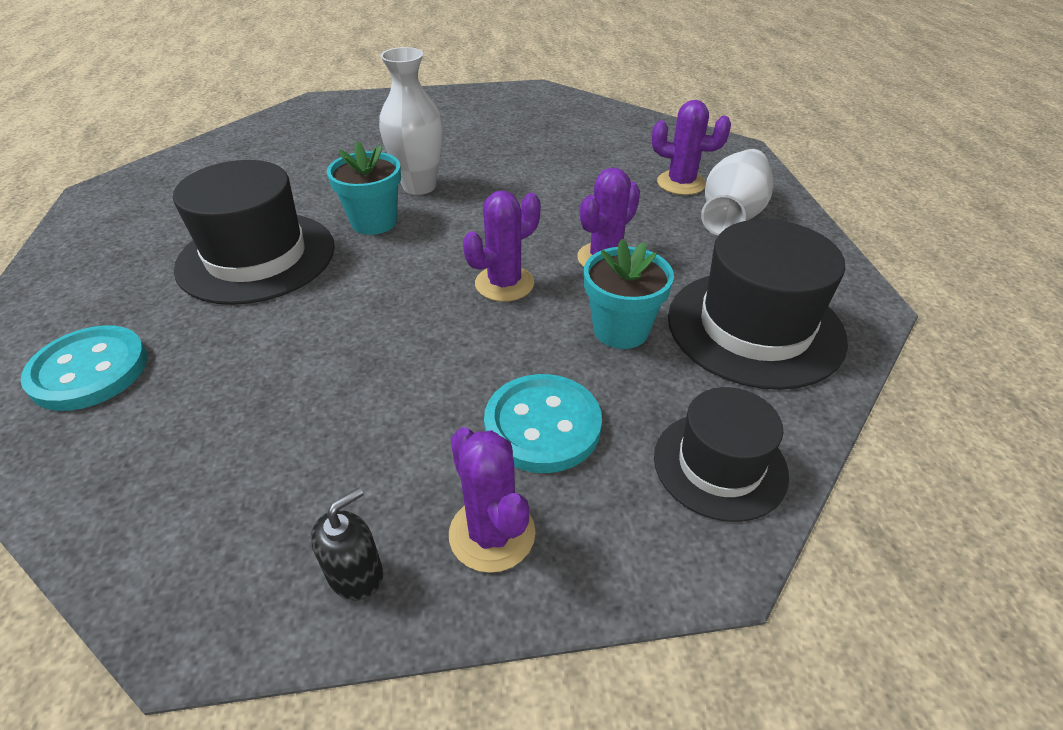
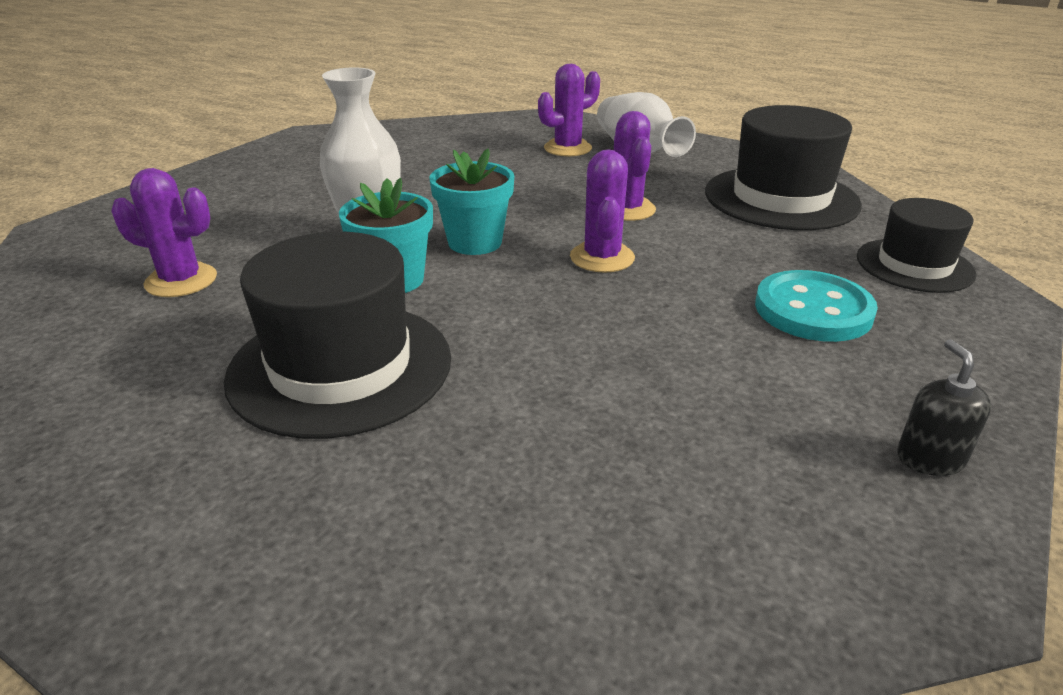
camera: 50 degrees left, 10 degrees down
(89, 371) = (401, 566): turquoise button -> none
(492, 534) = (923, 375): purple cactus -> purple cactus (181, 281)
(621, 330) = (728, 239): turquoise flower pot -> turquoise flower pot (475, 242)

